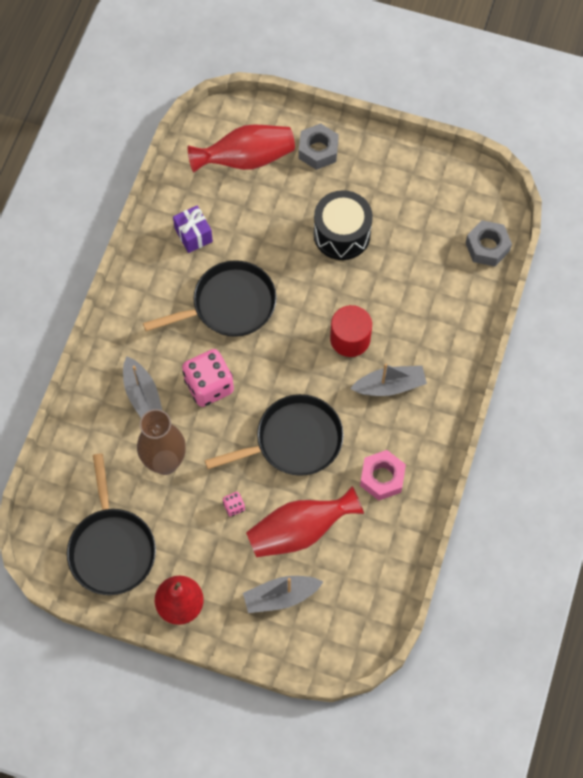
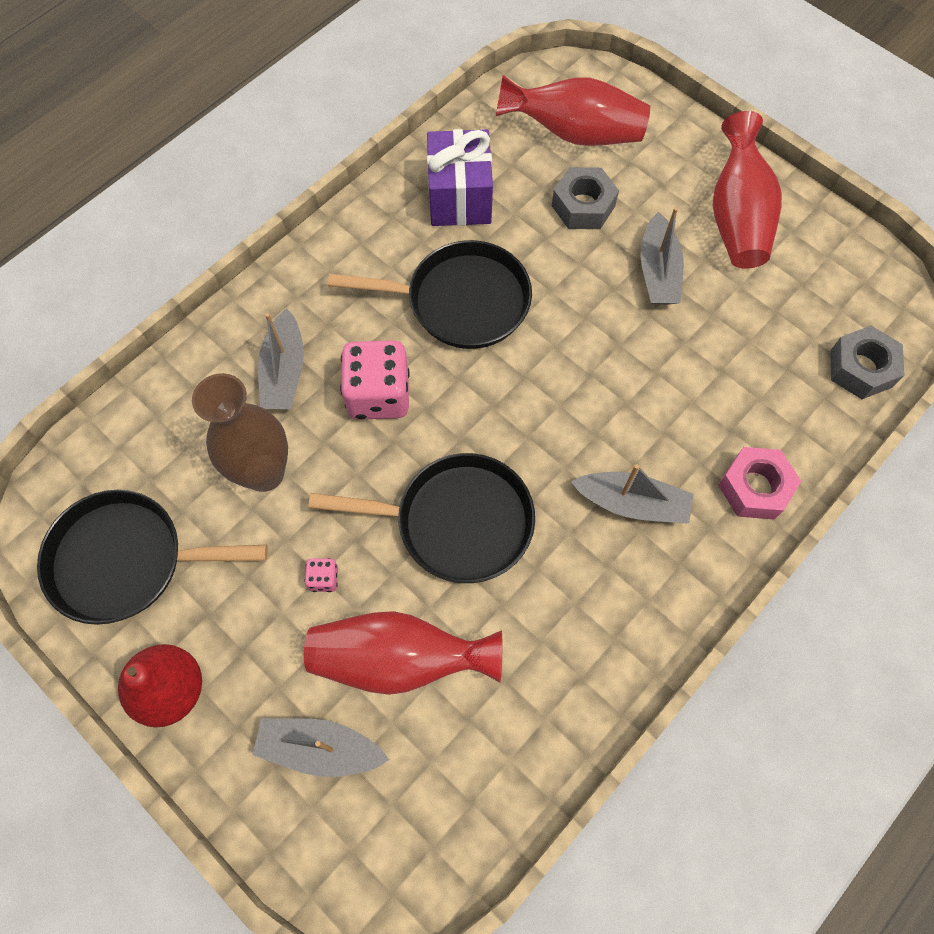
camera: 25 degrees right, 0 degrees up
(112, 548) = (126, 560): black pan -> black pan turned 75 degrees clockwise
(193, 235) = (460, 197): purple gift -> purple gift, size x1.53
(318, 150) = (675, 157): grey nut -> grey nut (583, 206)
(342, 234) = (658, 271): black drum -> grey boat
(350, 339) = (605, 413): red cylinder -> none
(374, 176) = (736, 216): none -> red vase
(382, 478) = (559, 634): pink nut -> pink nut (754, 488)

